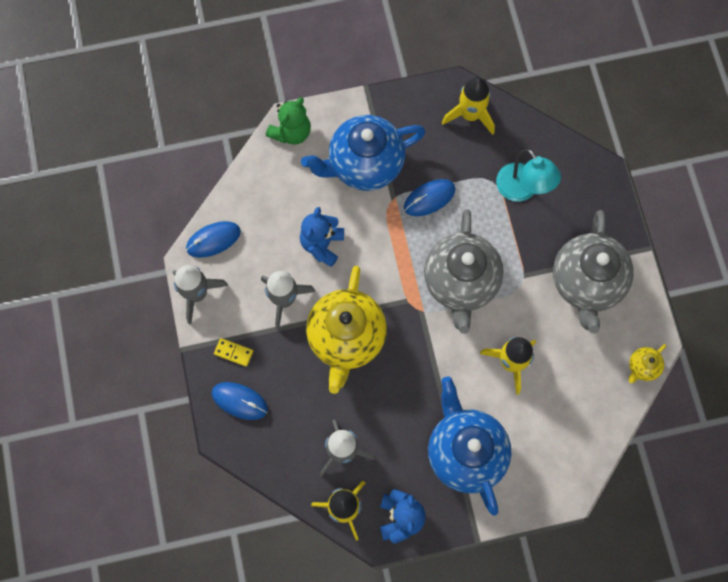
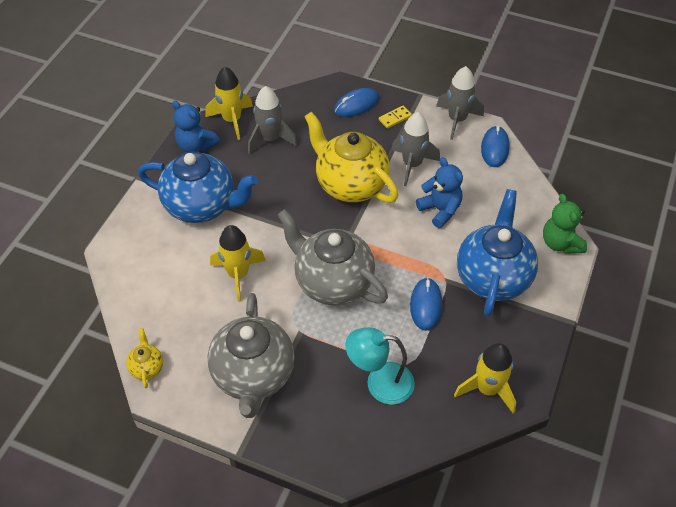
camera: 125 degrees right, 20 degrees down
(586, 283) = (253, 375): grey teapot -> grey teapot turned 135 degrees counterclockwise

